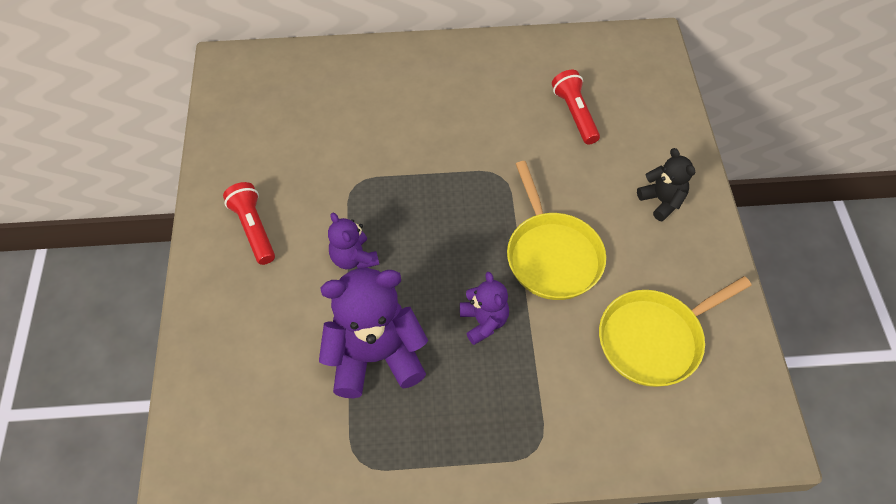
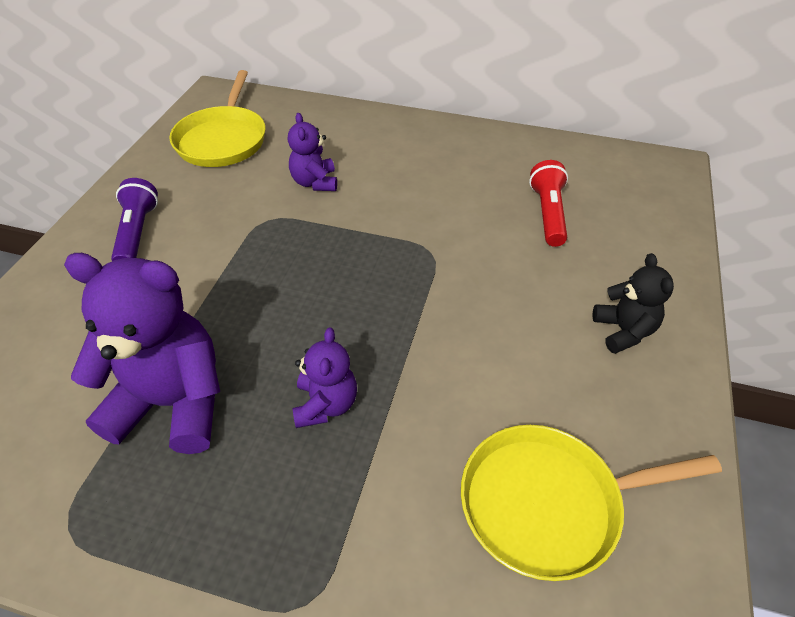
camera: 20 degrees right, 10 degrees down
(254, 229) = (137, 233): red flashlight -> purple flashlight
(353, 258) = (219, 289): purple teddy bear -> purple teddy bear (315, 182)
(552, 255) = (451, 352): yellow pan -> yellow pan (223, 140)

